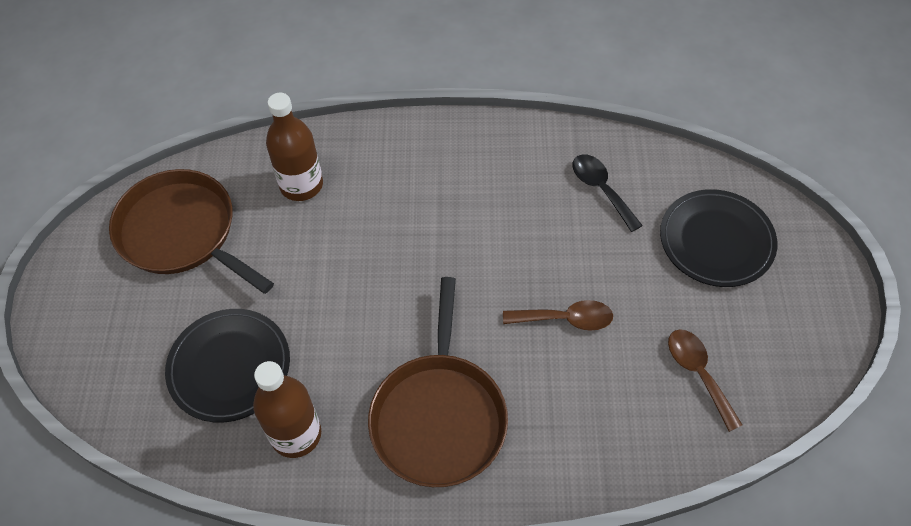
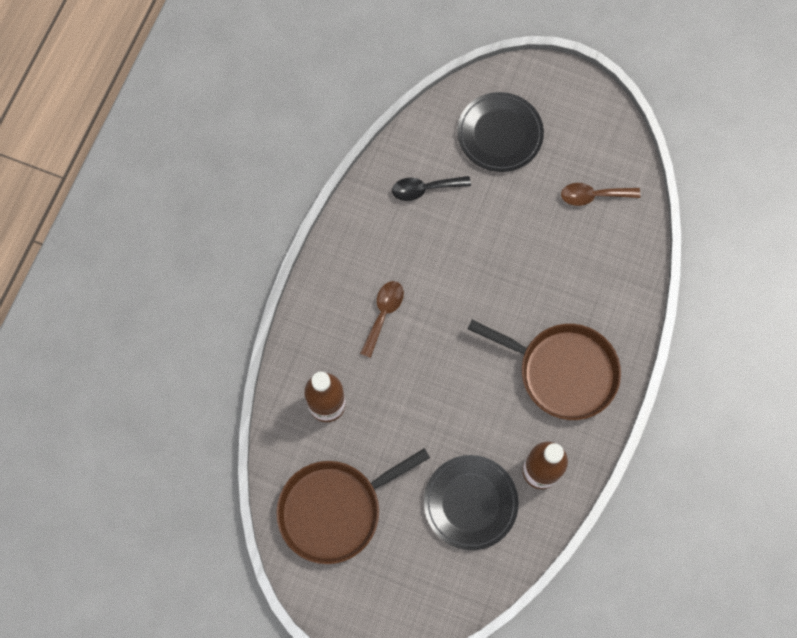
camera: 70 degrees left, 15 degrees up
(565, 319) = (521, 260): brown spoon -> brown spoon (383, 314)

